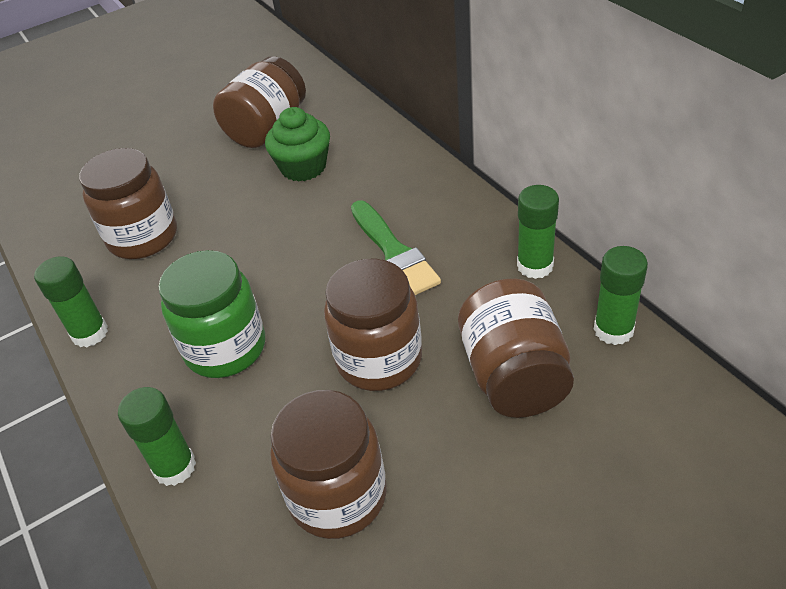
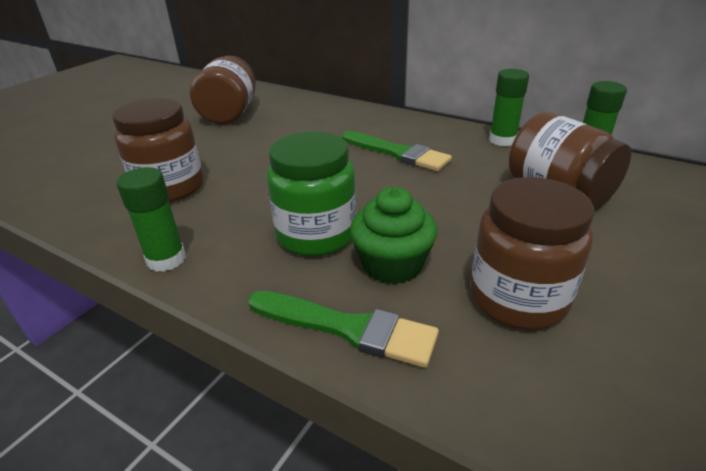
camera: 30 degrees left, 10 degrees down
(175, 467) = (348, 328): green glue stick -> green brush
(303, 167) = (280, 126): green cupcake -> green cupcake (392, 265)
(379, 359) = (453, 209): brown jar -> none

